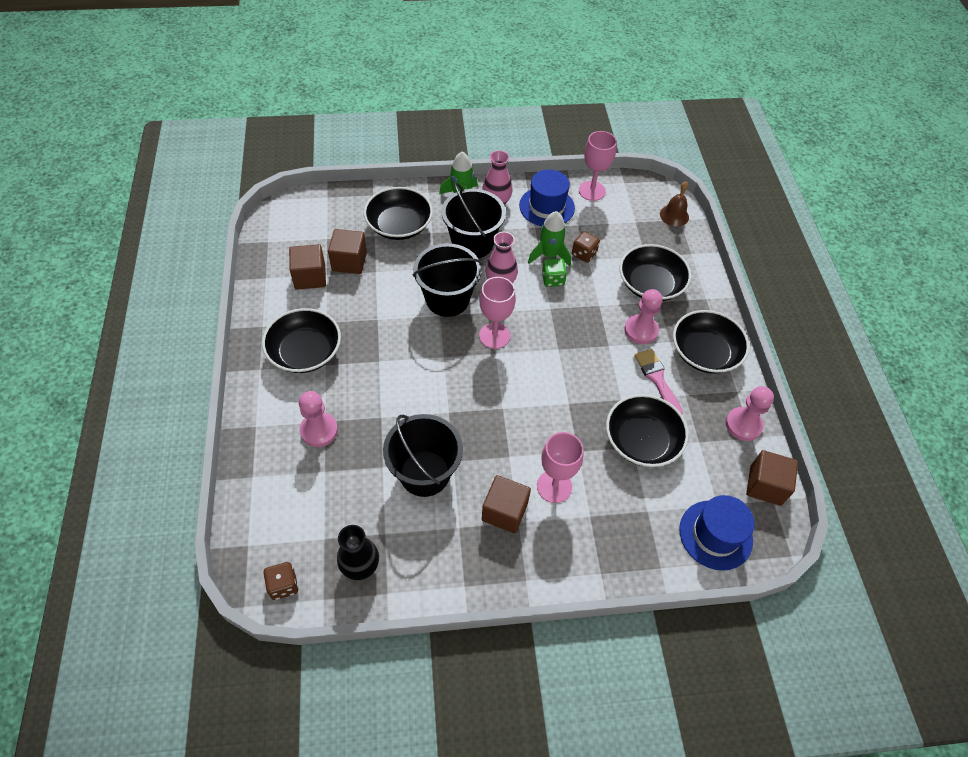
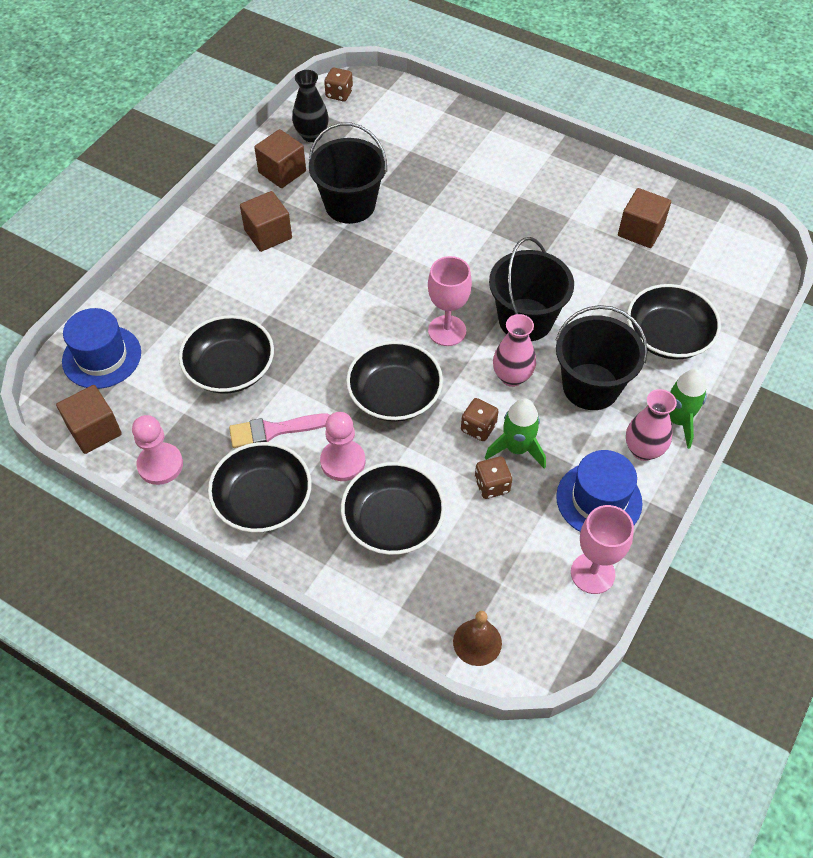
camera: 130 degrees right, 0 degrees up
(305, 352) = (545, 189): black bowl -> black bowl (394, 395)
(319, 430) = (452, 163): pink pawn -> none
(349, 261) = (640, 269): brown cube -> brown cube (282, 172)
(552, 279) = (478, 427): green dice -> brown dice
(554, 486) = (255, 278): pink goblet -> none
(657, 380) = (274, 430): pink brush -> pink brush turned 150 degrees clockwise

